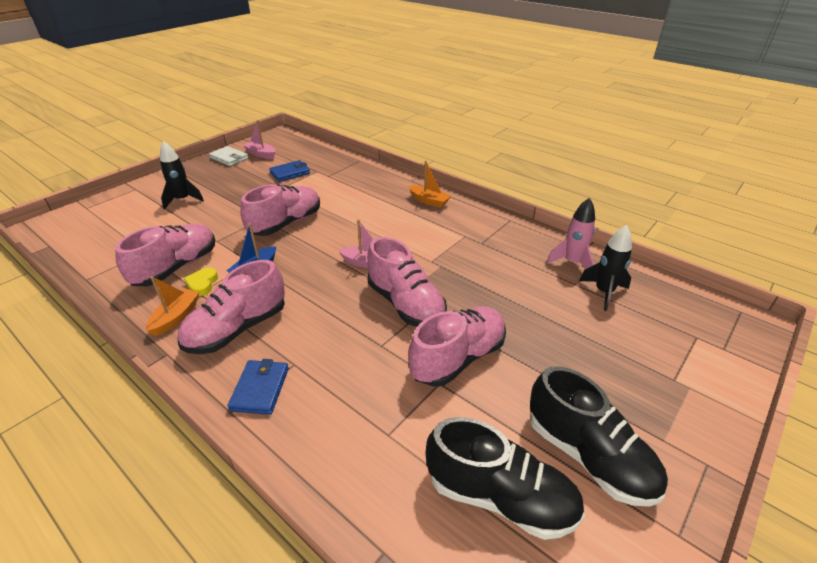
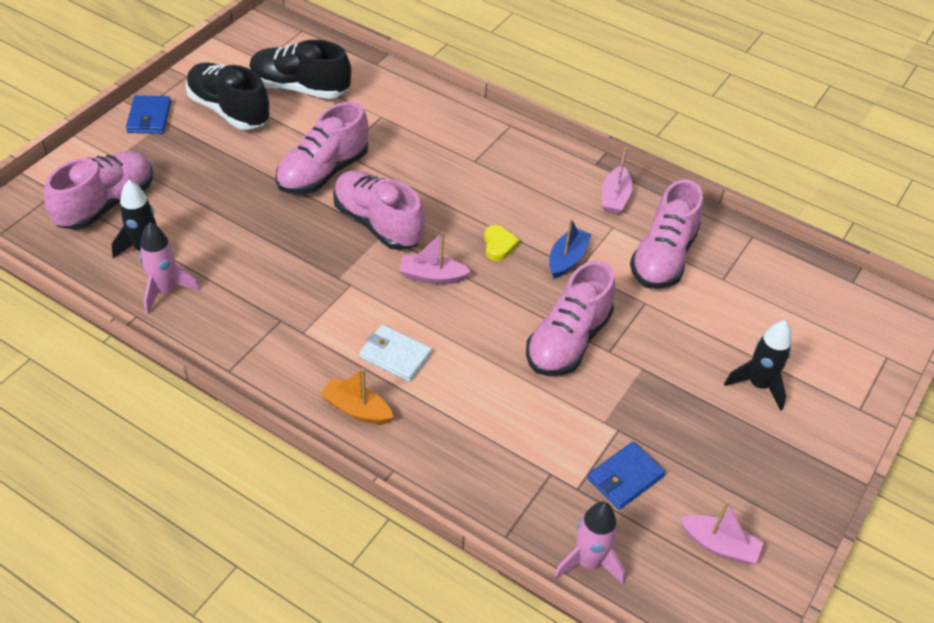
camera: 170 degrees right, 10 degrees up
(176, 317) = (614, 198): orange boat -> pink boat
(202, 284) = (616, 237): yellow heart -> yellow heart (499, 245)
(229, 158) = (773, 524): white wallet -> white wallet (395, 355)
(237, 329) = (544, 189): pink shoe -> pink shoe (106, 204)
(260, 389) = (494, 141): blue wallet -> blue wallet (149, 117)
(325, 153) = (588, 562): none -> pink rocket

